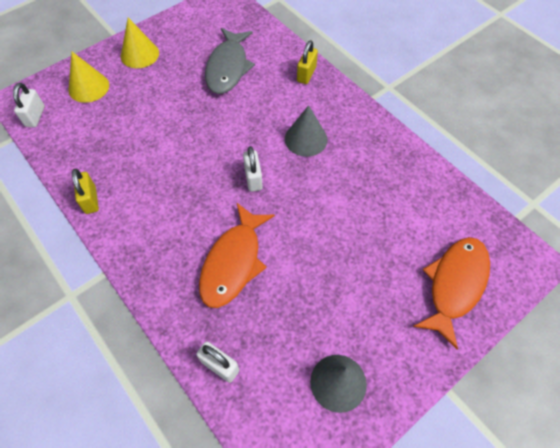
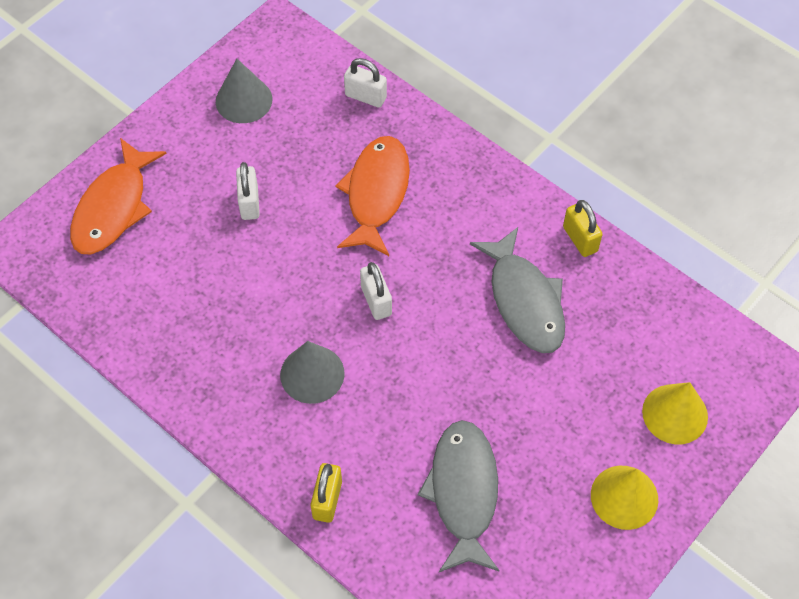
camera: 170 degrees right, 0 degrees up
(35, 116) = (725, 348): white padlock -> white padlock (249, 203)
(150, 163) = (524, 300): none -> grey fish

